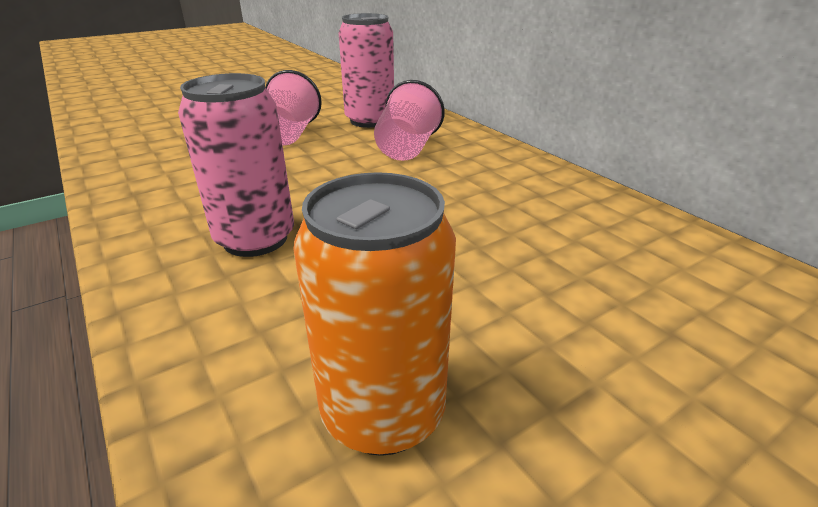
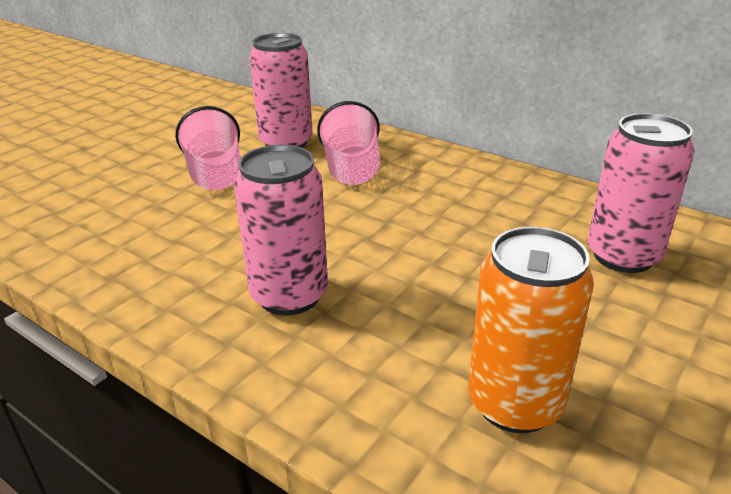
camera: 20 degrees left, 0 degrees up
(640, 279) = (622, 256): none -> pink can

